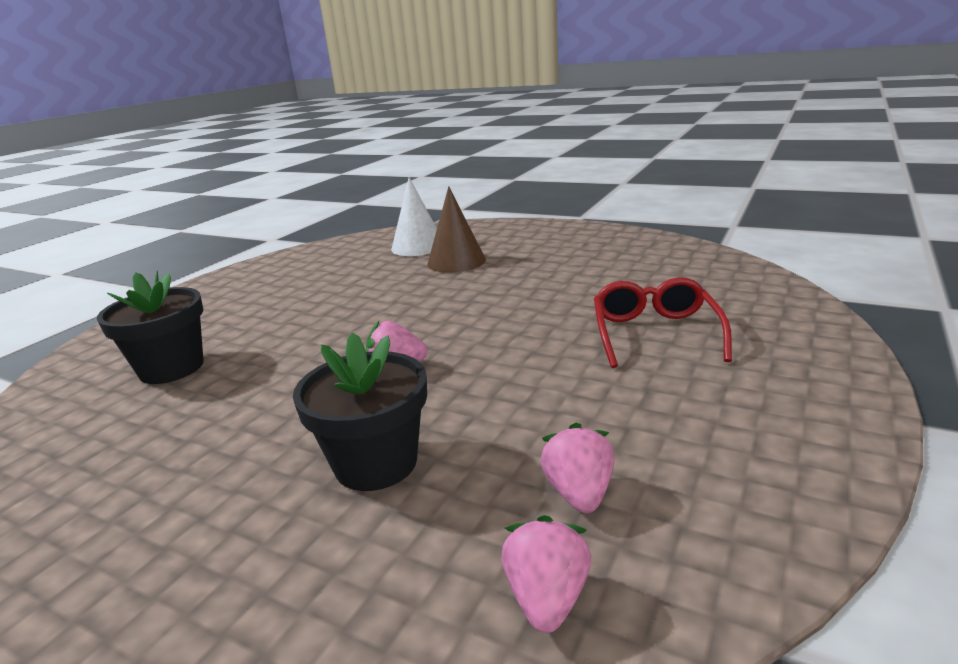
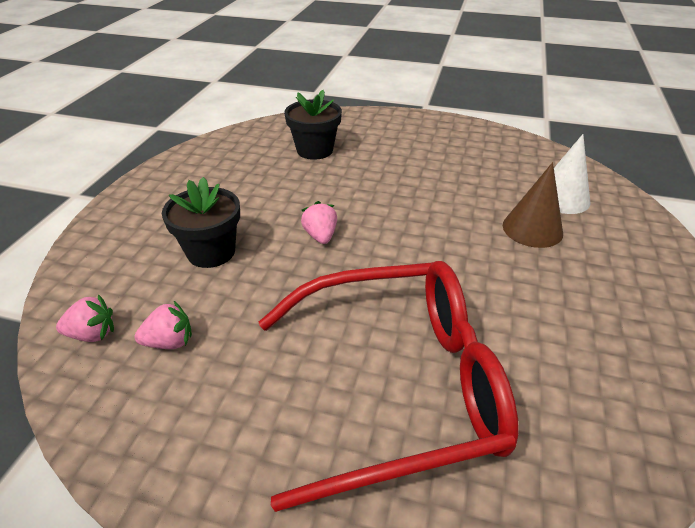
camera: 75 degrees right, 15 degrees up
(655, 334) = (396, 385): red glasses -> red glasses, size x1.97

